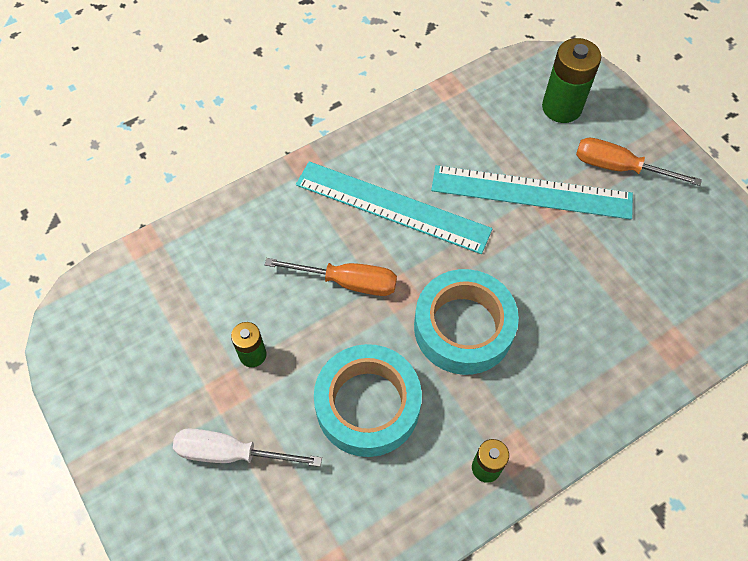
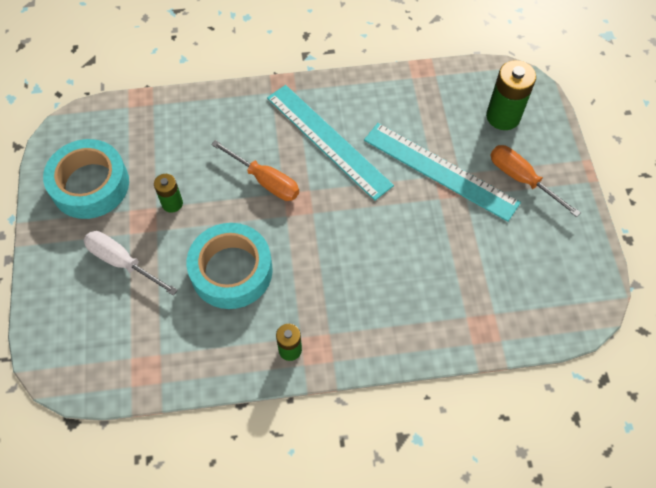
camera: 25 degrees right, 0 degrees up
(463, 327) = (330, 247): turquoise tape -> turquoise tape (90, 185)

